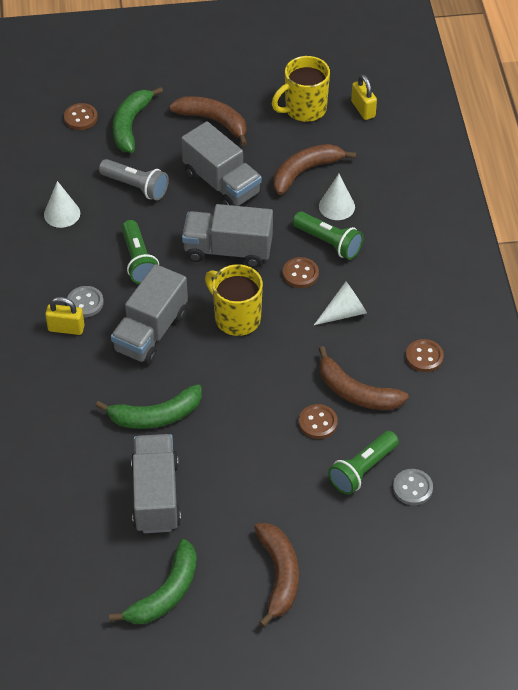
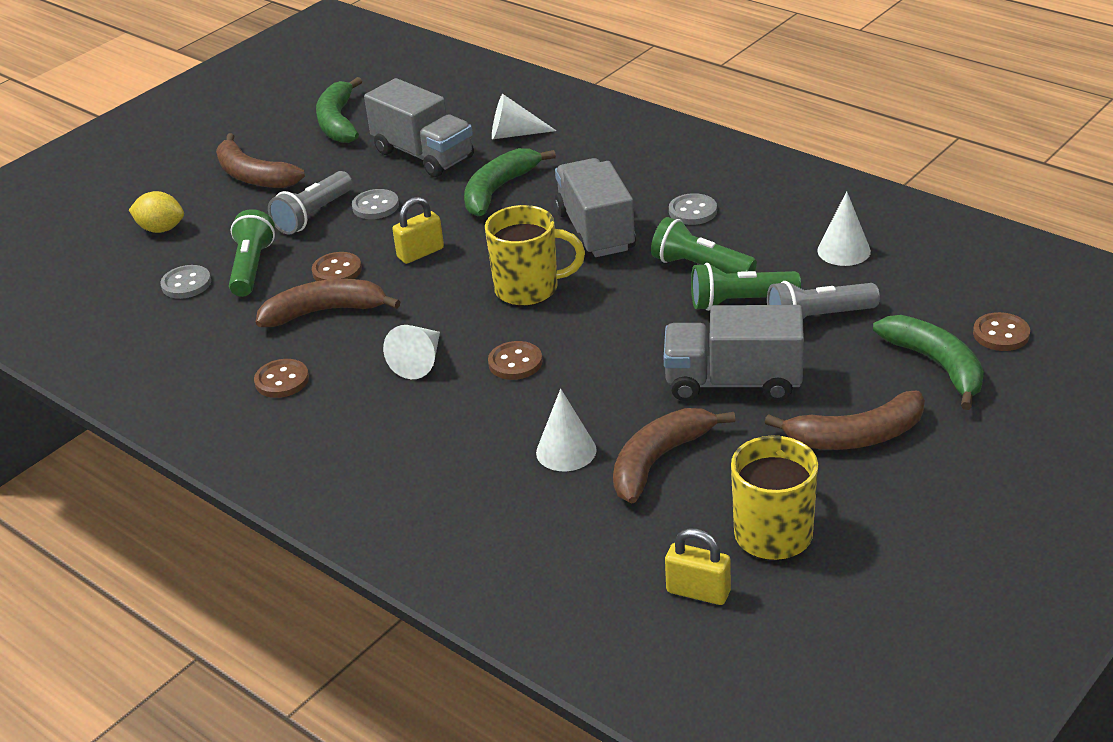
camera: 140 degrees right, 15 degrees down
(66, 328) = (677, 188): yellow padlock -> yellow padlock (420, 253)
(80, 465) = (514, 134): none -> white cone
(228, 250) = (625, 331): grey truck -> none
(238, 466) = (375, 206): none -> grey button
(282, 491) = (313, 215): none -> grey flashlight
(305, 171) = (658, 461): brown banana -> brown banana turned 150 degrees counterclockwise
(329, 243) = (524, 410): green flashlight -> green flashlight (740, 302)
(385, 565) = (161, 229): none -> yellow lemon

